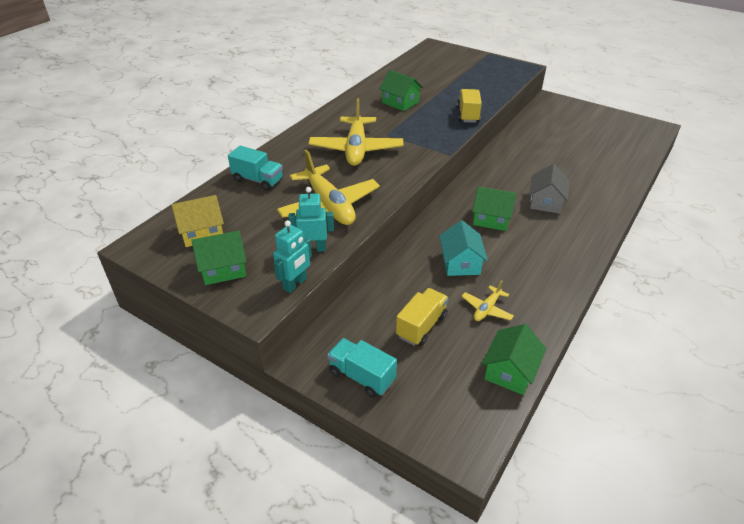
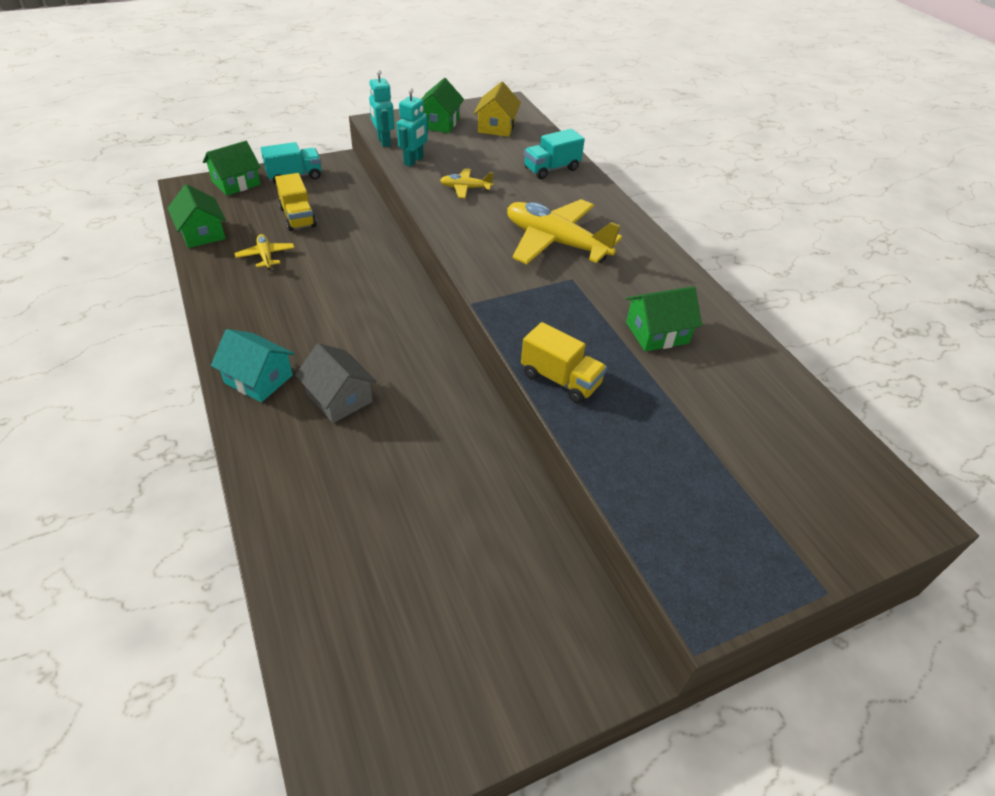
camera: 120 degrees right, 5 degrees up
(329, 205) = (465, 188): yellow plane -> yellow plane, size x0.47
(460, 263) = (333, 273): turquoise house -> turquoise house (259, 379)
(491, 219) = (366, 331): green house -> green house (236, 183)

